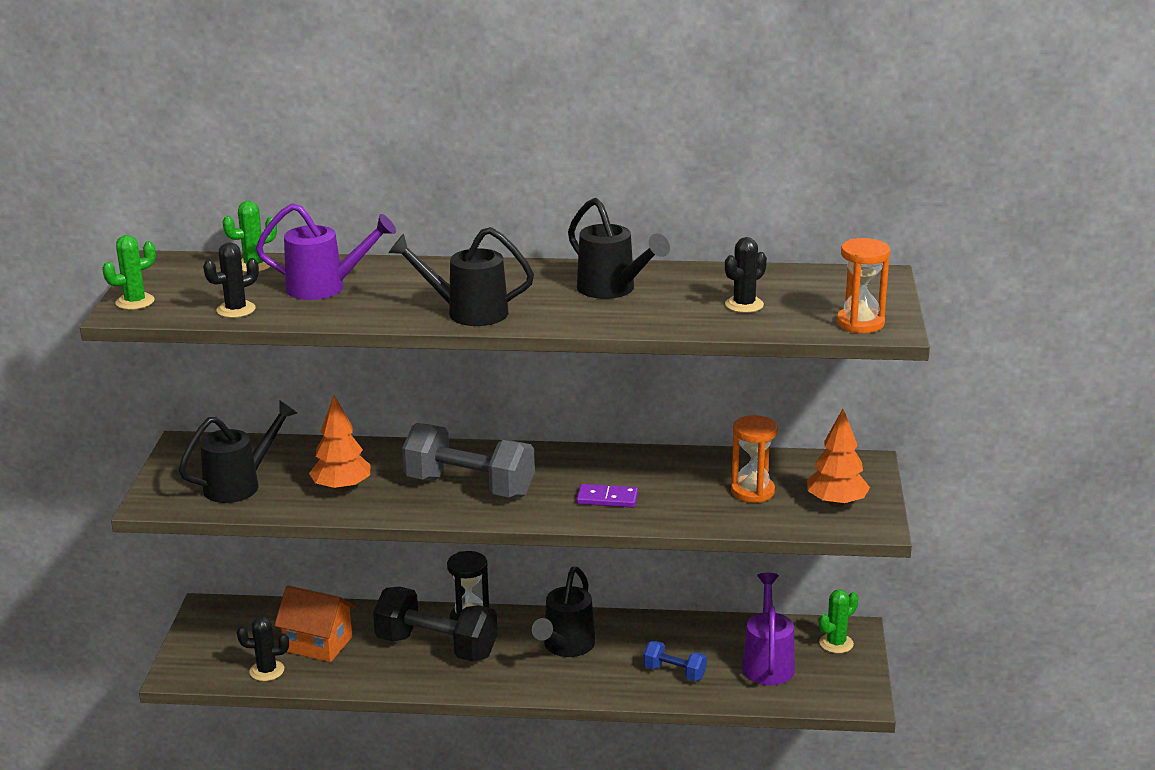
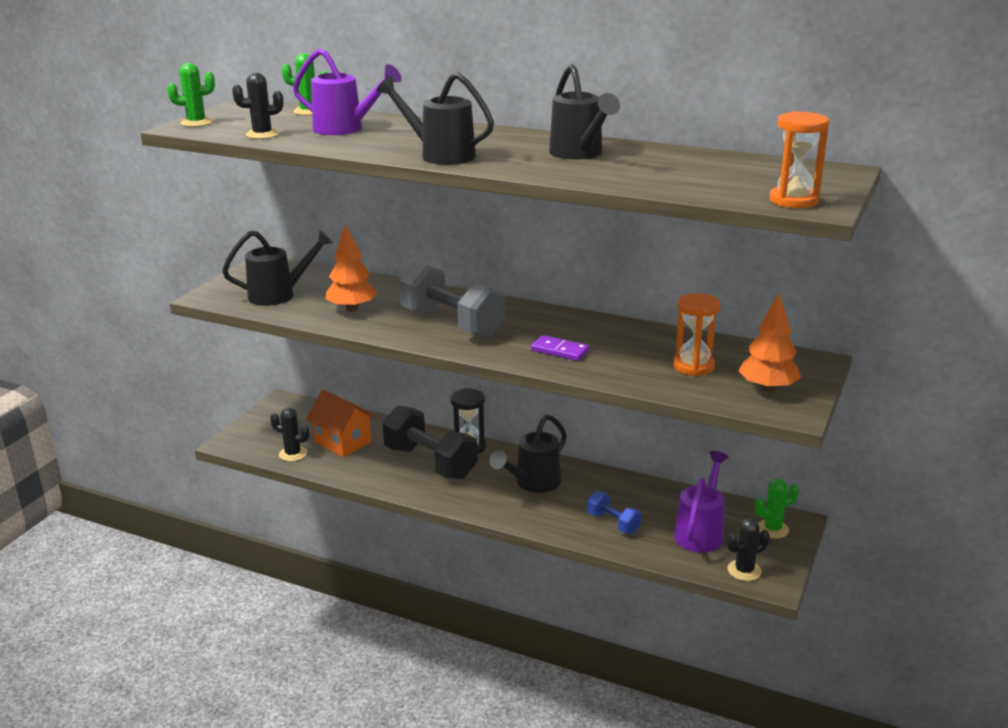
camera: 20 degrees right, 0 degrees up
(744, 305) = (690, 176): black cactus -> black cactus (744, 570)

